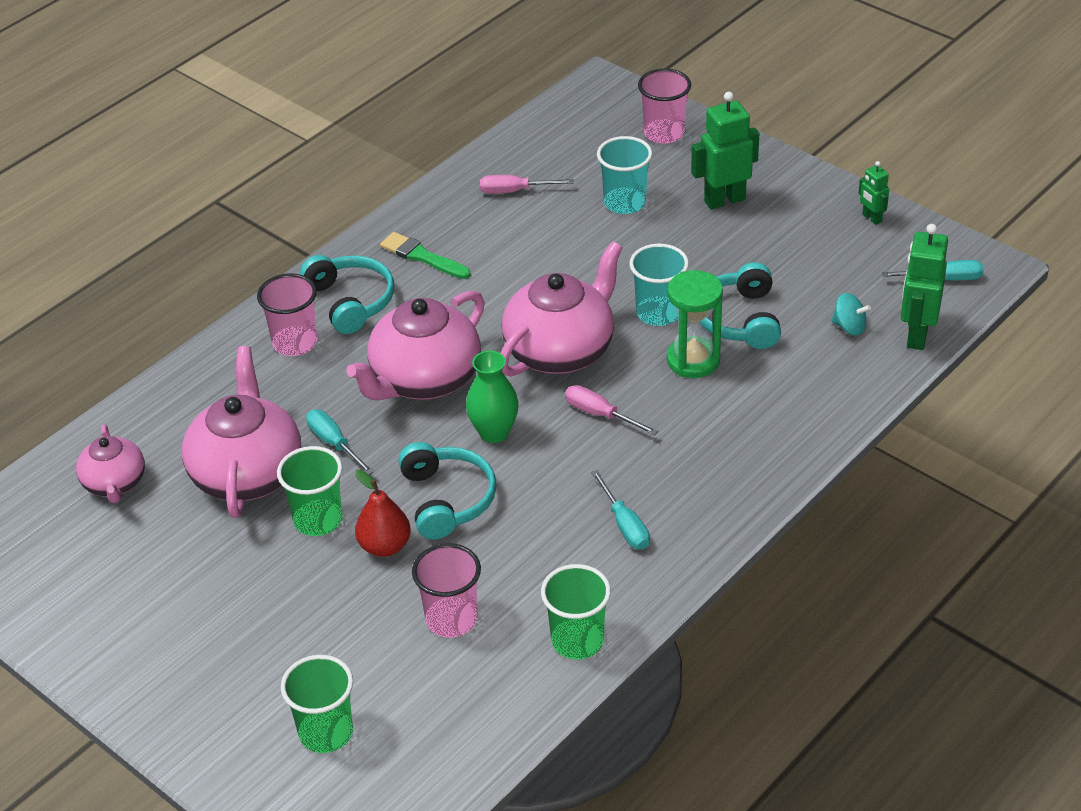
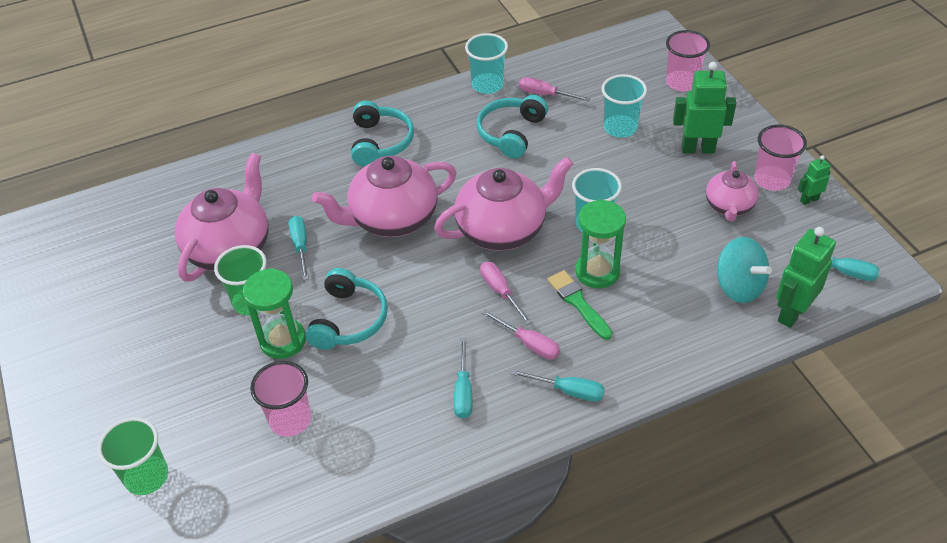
camera: 25 degrees right, 5 degrees up
(115, 483) = (143, 224): pink teapot -> pink teapot (729, 206)
(295, 343) = (324, 161): pink cup -> pink cup (772, 180)
(385, 546) = (283, 340): red pear -> green hourglass
(422, 256) = (450, 124): green brush -> green brush (578, 303)
(438, 200) = (487, 85): none -> turquoise cup
(494, 432) = (415, 278): green vase -> none
(577, 641) = (368, 477): green cup -> none
(665, 455) = (529, 343): none -> pink screwdriver
(735, 486) = (568, 391): none -> turquoise screwdriver
(740, 319) = (653, 250): turquoise headphones -> turquoise headphones (511, 133)
(849, 327) = (739, 286): turquoise spinning top -> turquoise spinning top, size x1.71
(871, 218) = (809, 200): green robot -> green robot turned 75 degrees clockwise

